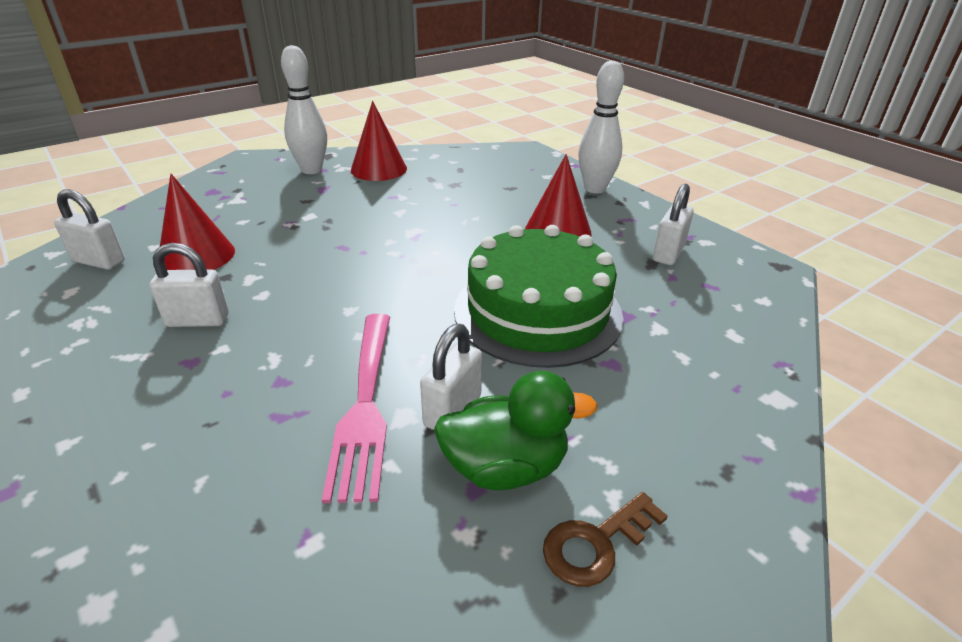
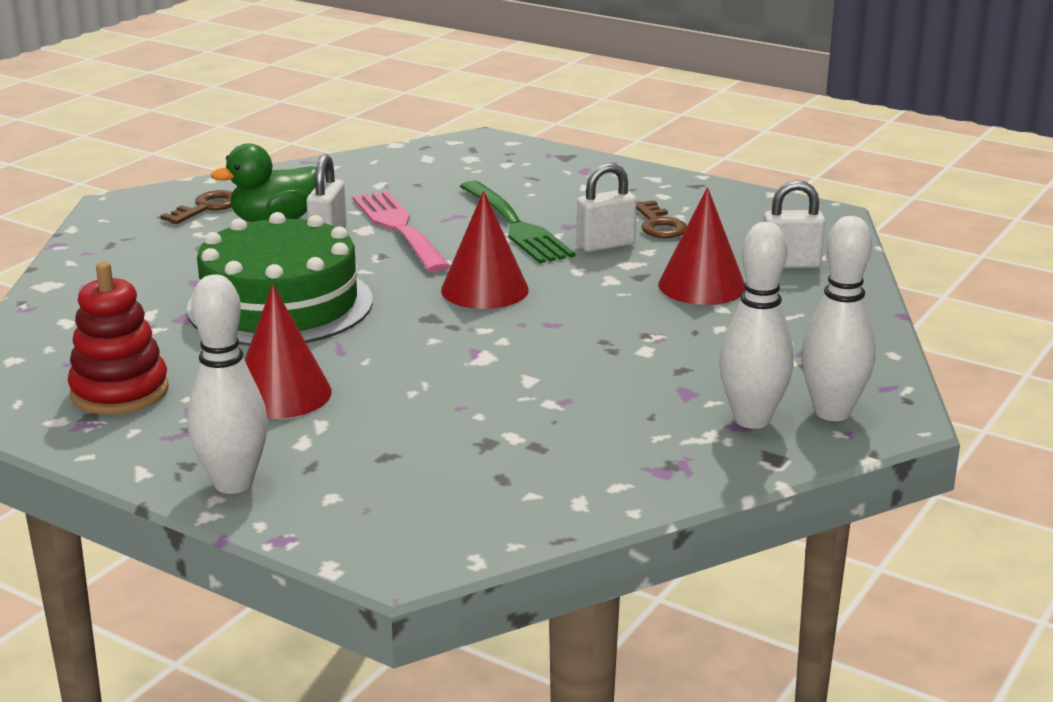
camera: 160 degrees right, 10 degrees down
(109, 338) = (659, 225): none -> brown key
(240, 375) = (516, 226): none -> green fork
(268, 166) = (832, 412): none -> white bowling pin
(378, 169) = (645, 446): red cone -> red cone (484, 289)
(668, 254) = (120, 391): white padlock -> red stacking toy

